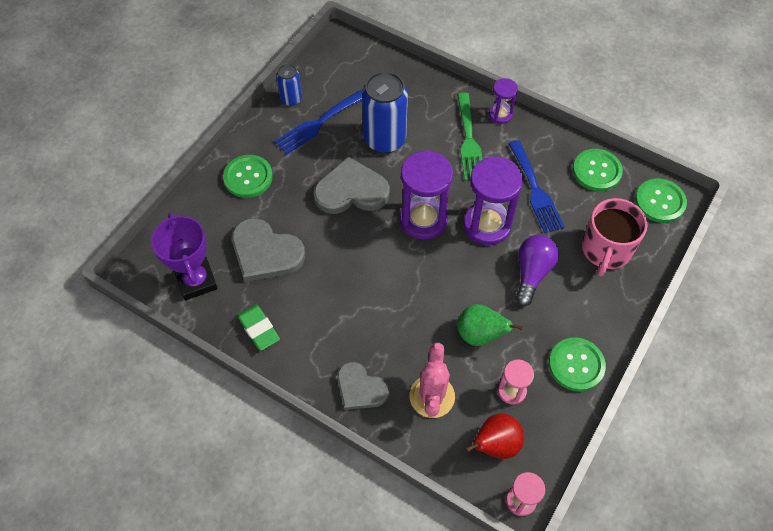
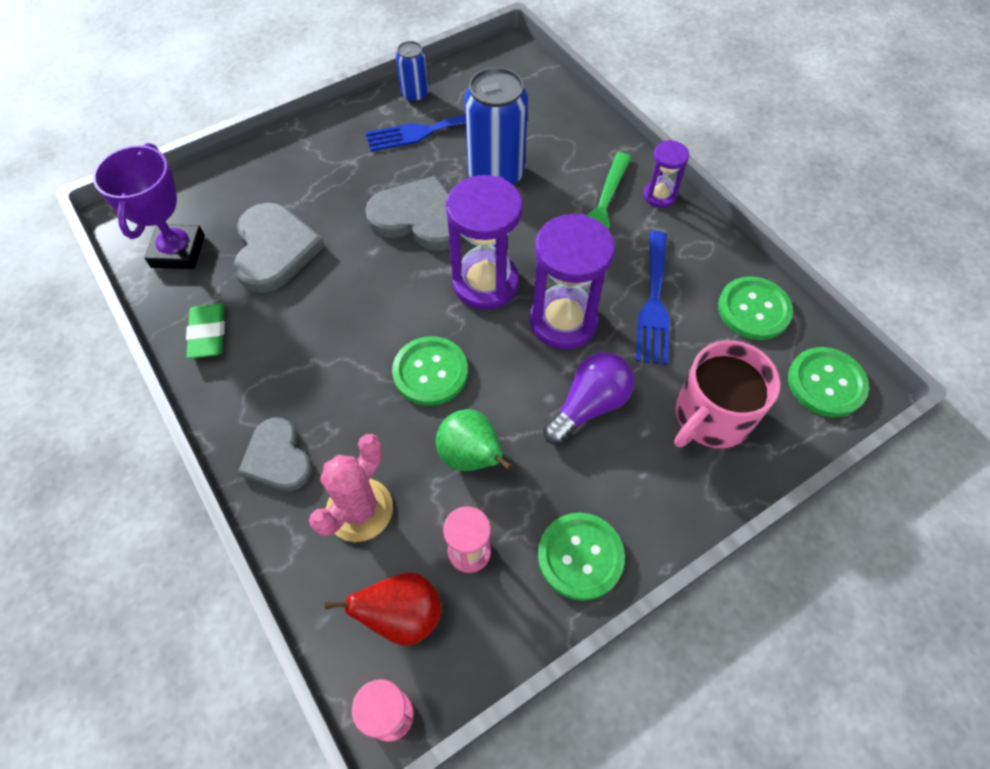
camera: 25 degrees right, 0 degrees up
(248, 177) = (311, 161): green button -> green button (430, 372)
(265, 252) = (274, 250): grey heart -> grey heart turned 150 degrees counterclockwise

